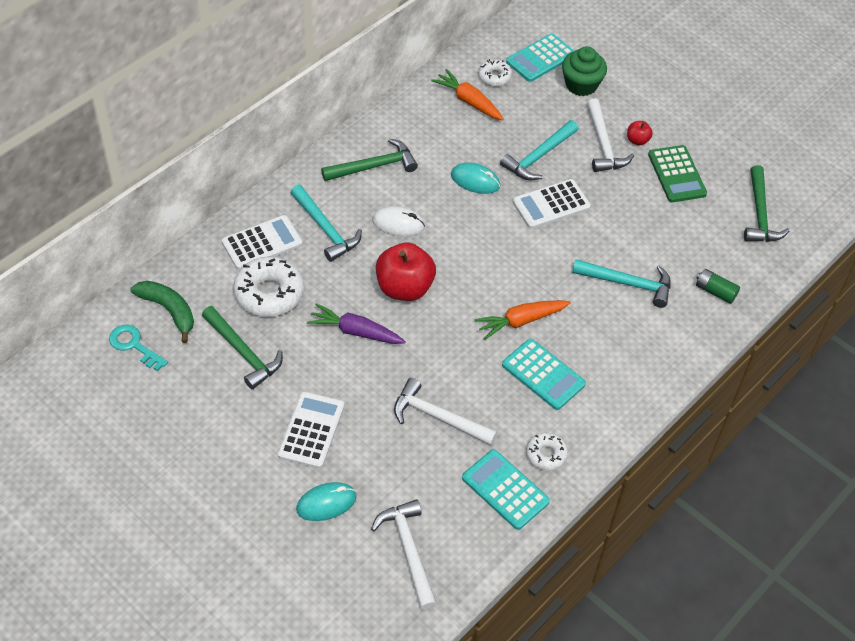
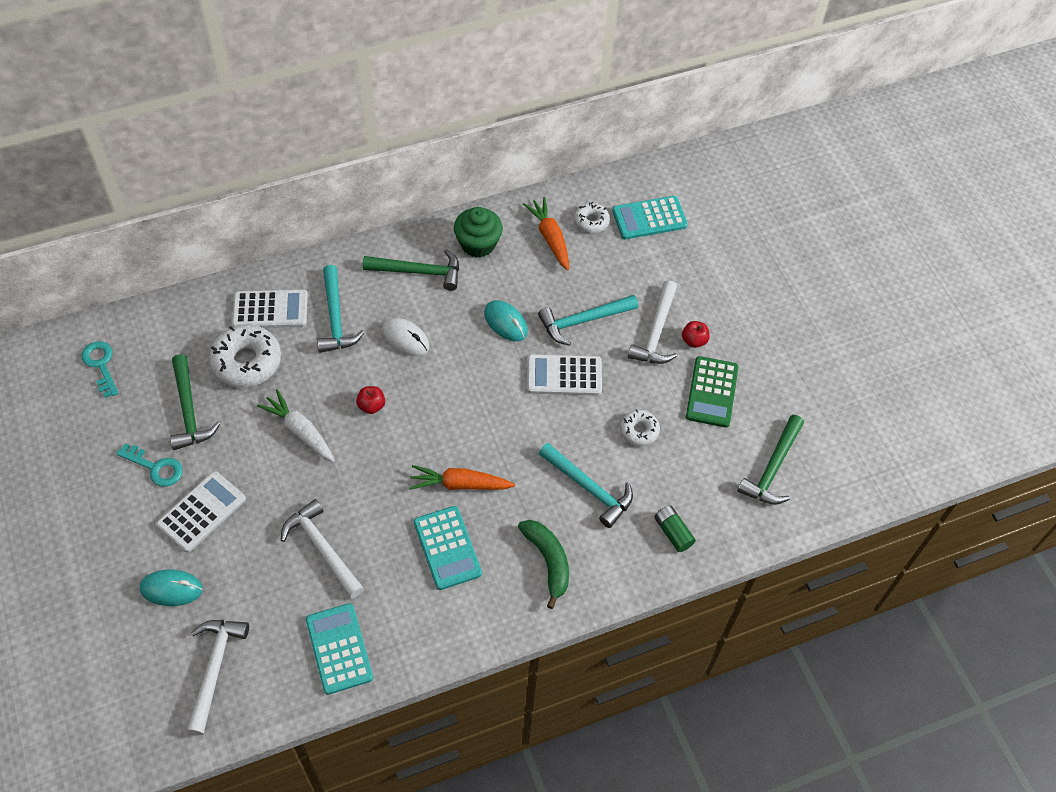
camera: 25 degrees right, 5 degrees up
(169, 310) = (150, 343): green banana -> green banana (548, 561)
(244, 410) = (155, 467): none -> turquoise key
(355, 331) = (300, 431): purple carrot -> white carrot
(404, 288) = (371, 406): red apple -> red apple, size x0.46
(546, 455) = (399, 630): white donut -> white donut (639, 431)
(581, 85) = (673, 261): green cupcake -> green cupcake (478, 244)

